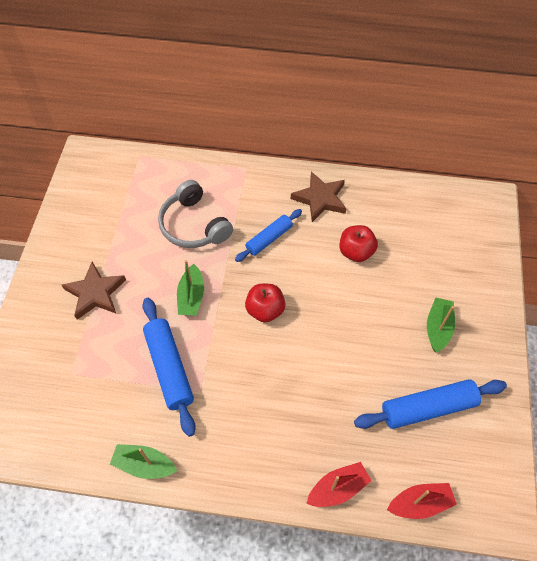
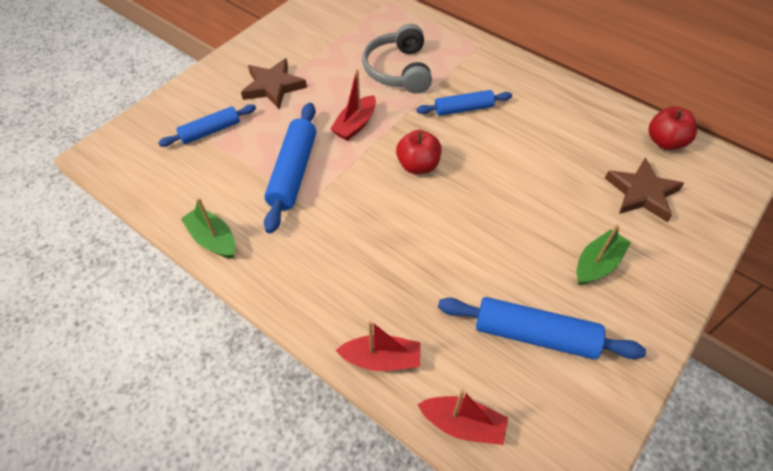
camera: 30 degrees right, 5 degrees down
(69, 365) = (210, 131): none -> blue rolling pin
(191, 296) = (355, 124): green boat -> red boat
(320, 199) = (540, 96): brown star -> brown star (642, 193)
(356, 252) = (548, 156): red apple -> red apple (664, 142)

